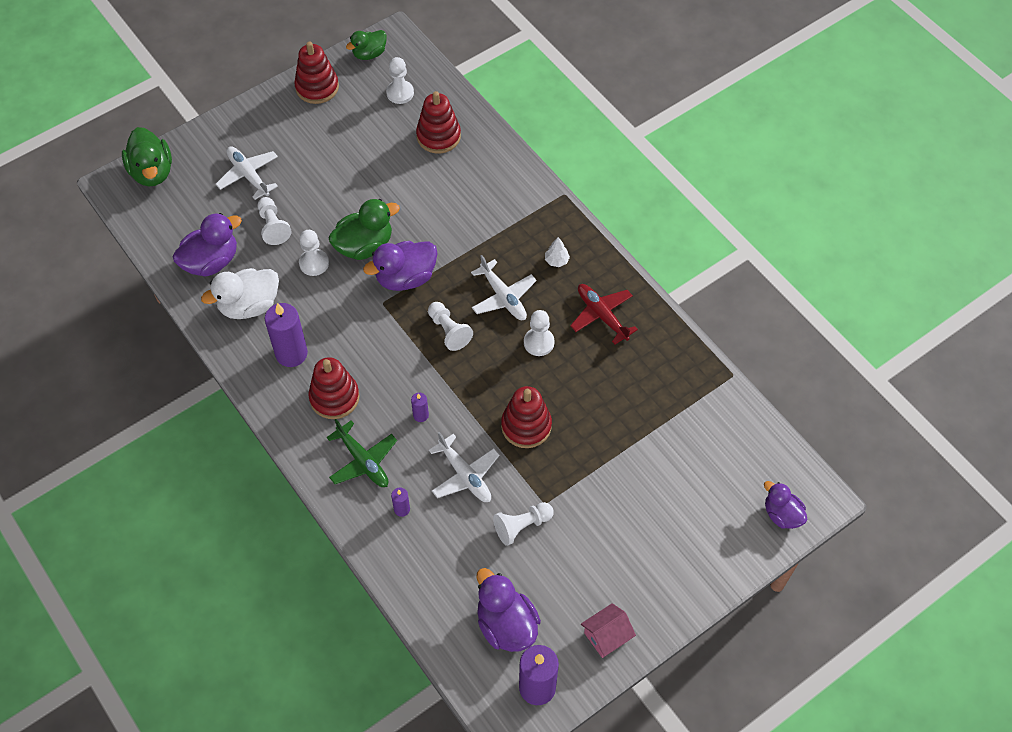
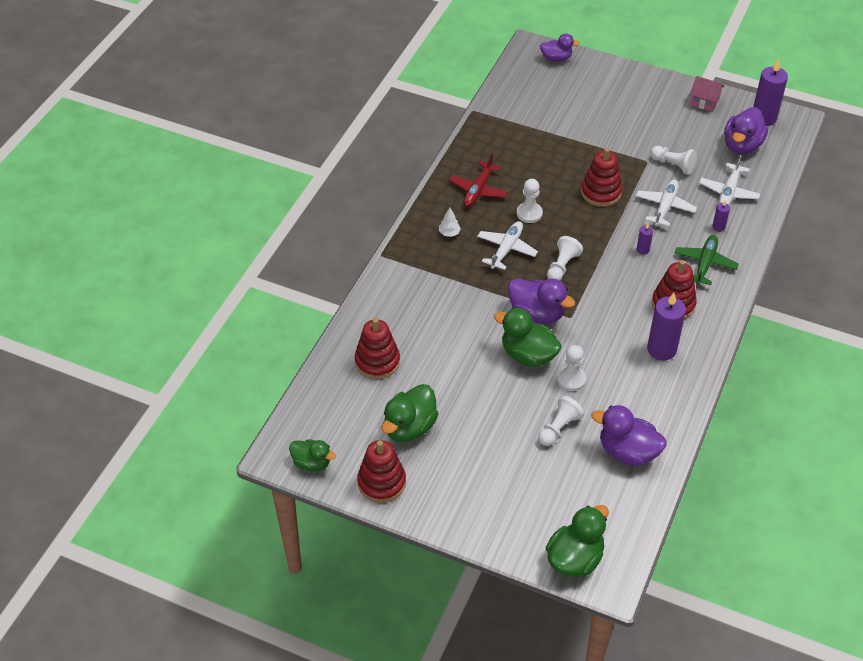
camera: 120 degrees left, 10 degrees down
(248, 175) = (520, 478): white plane -> white plane (728, 192)
(249, 305) = (645, 400): white duck -> none
(354, 127) = (409, 428): none -> green duck
(400, 93) = (345, 414): white pawn -> none
(782, 514) = (556, 58): purple duck -> purple duck turned 105 degrees counterclockwise

